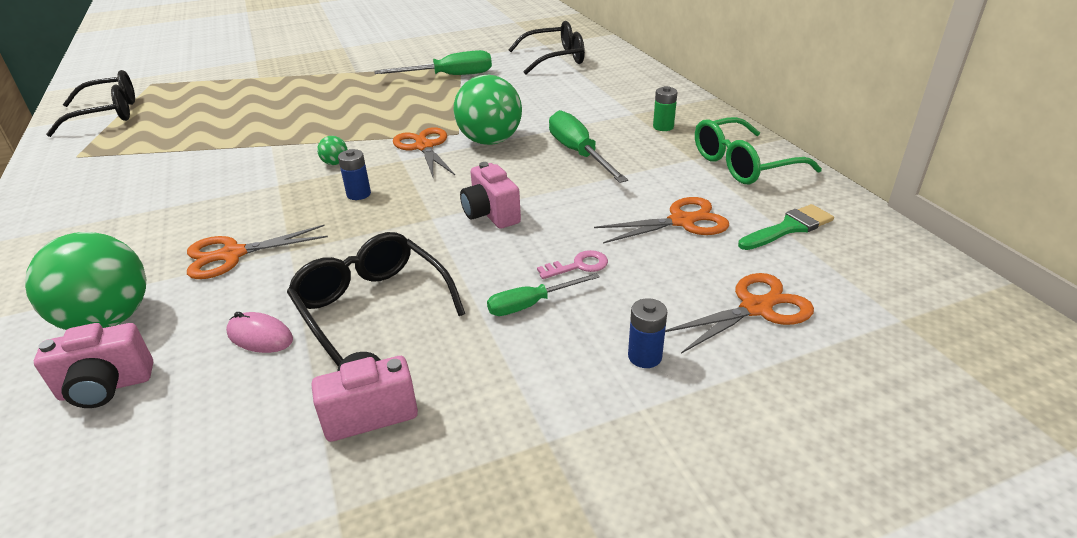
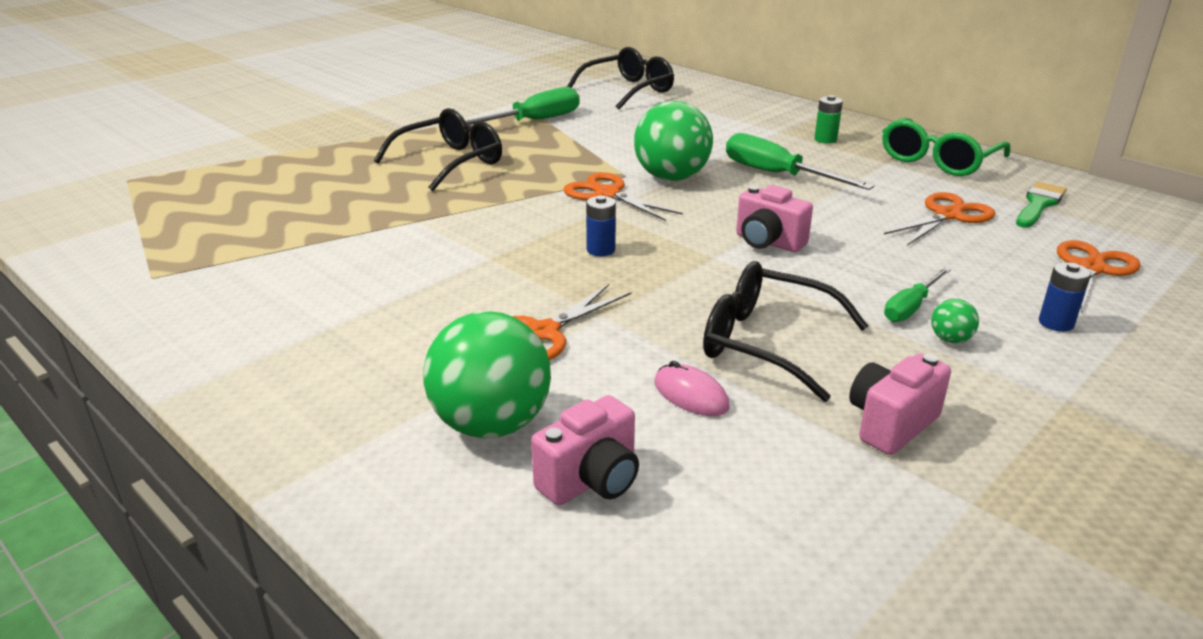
camera: 25 degrees left, 5 degrees down
(108, 114) = (119, 223): black glasses -> black glasses (450, 162)
(260, 336) = (690, 395): pink mouse -> pink mouse turned 45 degrees clockwise
(335, 163) = (527, 226): green ball -> green ball (950, 339)
(578, 266) = (909, 268): pink key -> none

